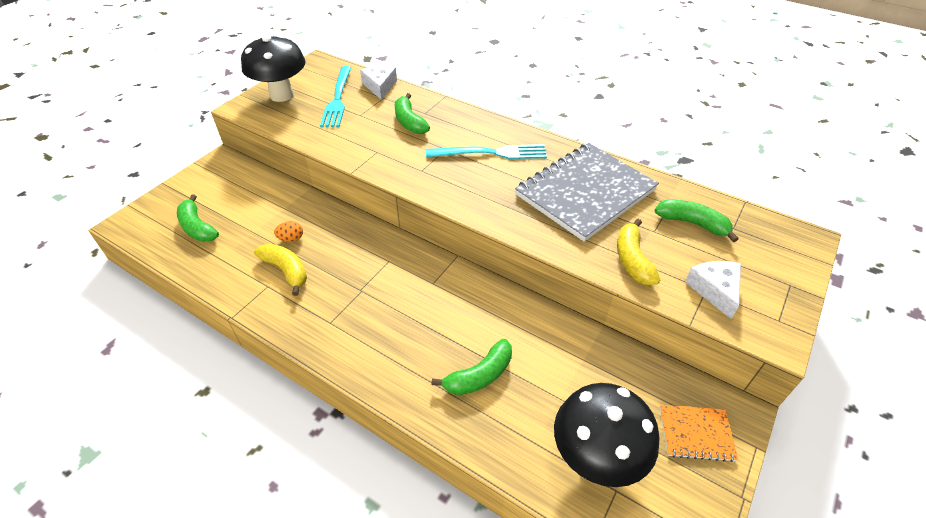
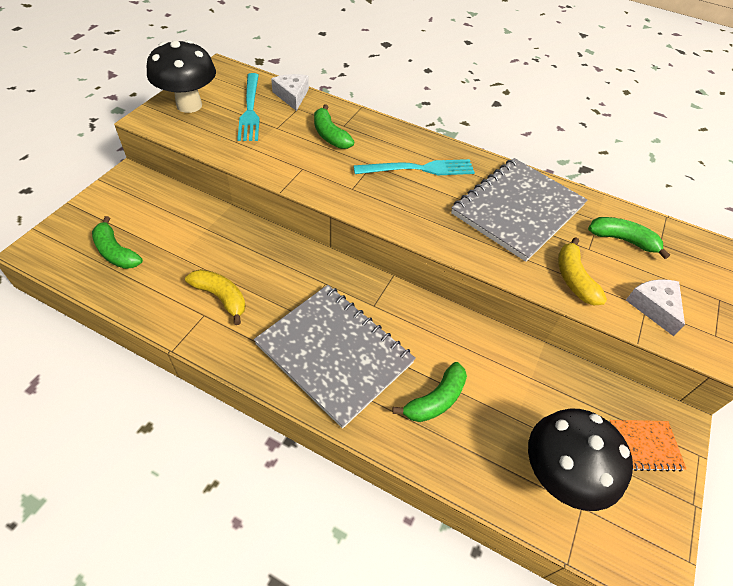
camera: 10 degrees left, 5 degrees up
(291, 239) = (220, 262): orange egg -> none
(385, 327) = (334, 354): none -> grey notebook

